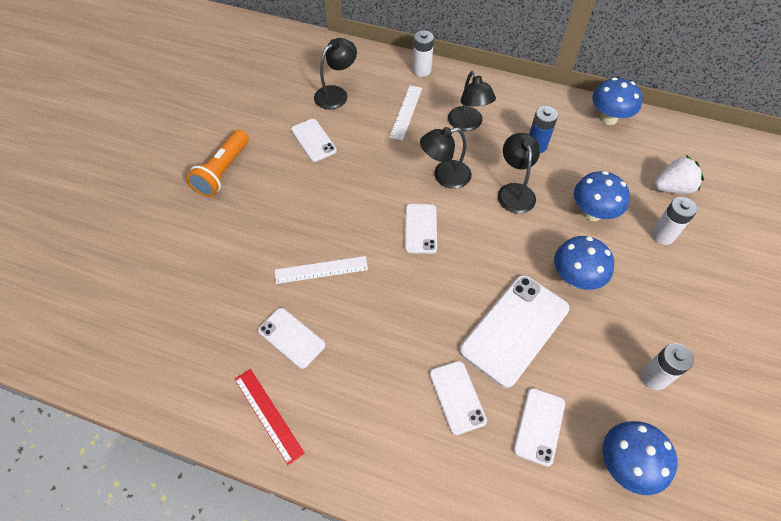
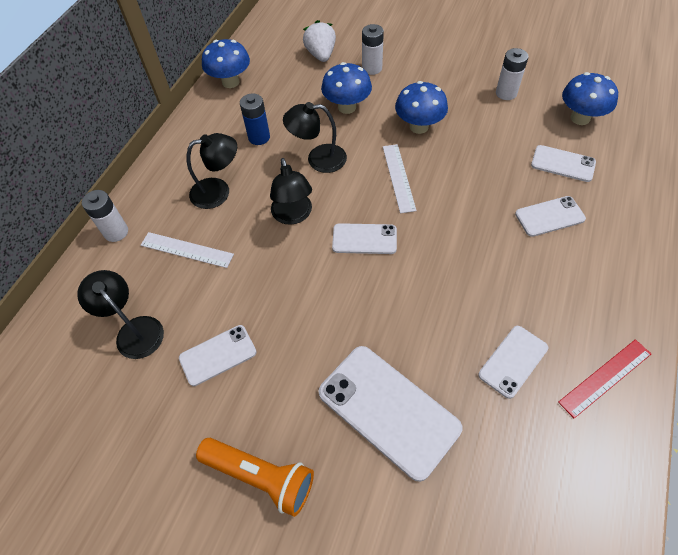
camera: 85 degrees left, 0 degrees up
(321, 270) = (422, 335): white ruler -> white ruler (398, 177)
(514, 329) = (476, 172): white phone -> white phone (388, 410)

